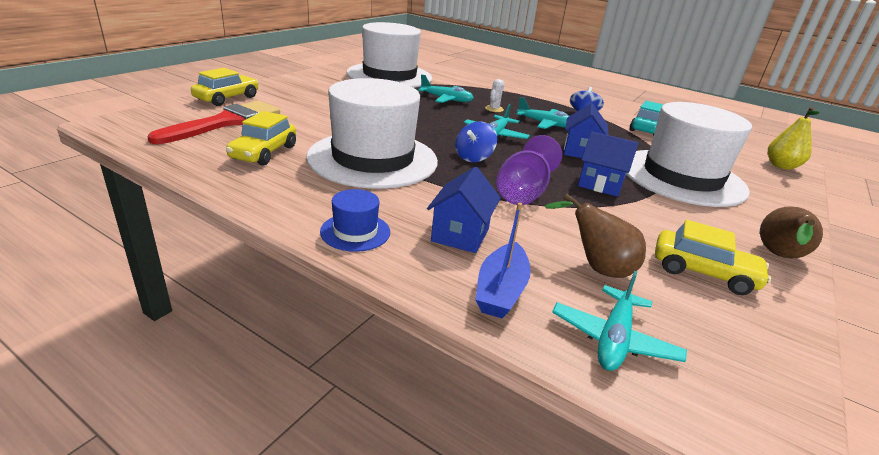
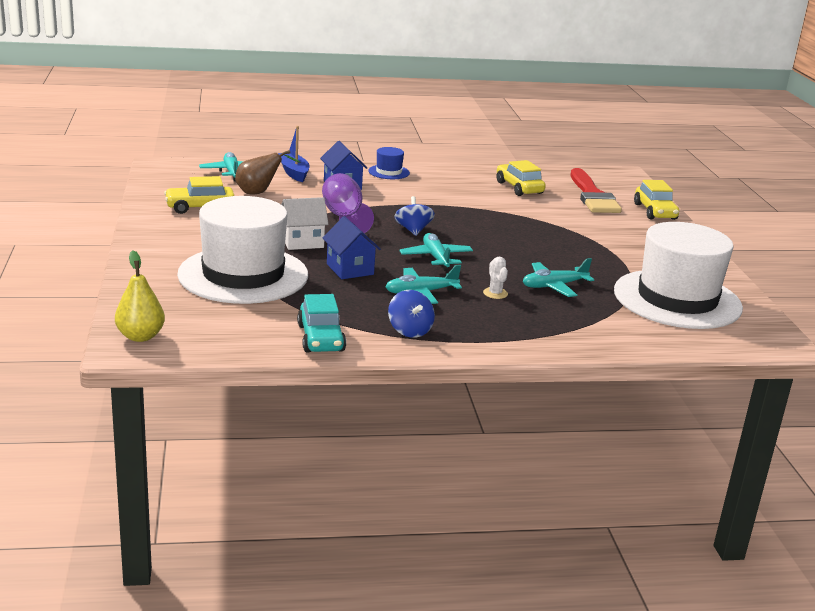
camera: 140 degrees right, 5 degrees down
(373, 159) = (463, 205): white hat -> none
(600, 184) = (302, 242): blue house -> white house
(779, 256) = (151, 231): brown pear -> none

